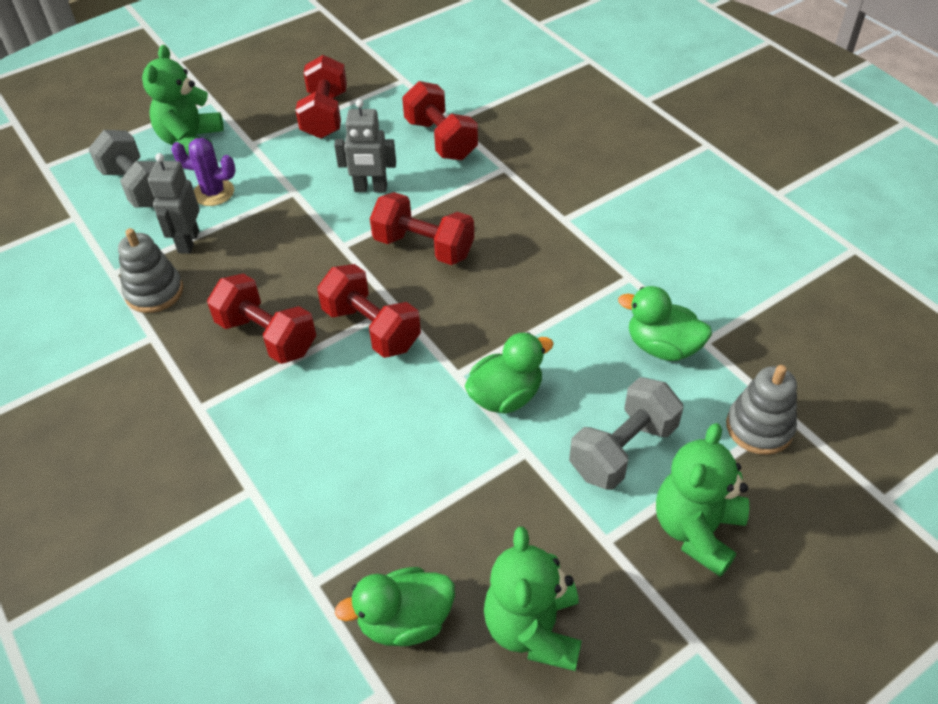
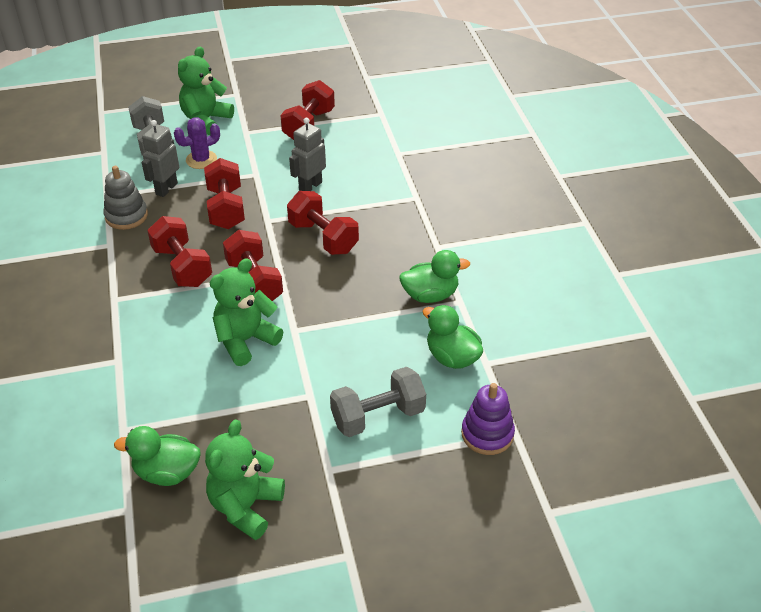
camera: 20 degrees right, 5 degrees down
(213, 192) = (201, 160): purple cactus -> purple cactus turned 60 degrees counterclockwise
(370, 189) = (310, 186): grey robot -> grey robot turned 105 degrees clockwise
(440, 139) = (382, 164): red dumbbell -> red dumbbell (226, 208)
(506, 396) = (318, 355): green duck -> green duck (430, 295)
(696, 530) = (396, 485): green teddy bear -> green teddy bear (245, 340)
(759, 427) = (487, 434): grey stacking toy -> purple stacking toy

